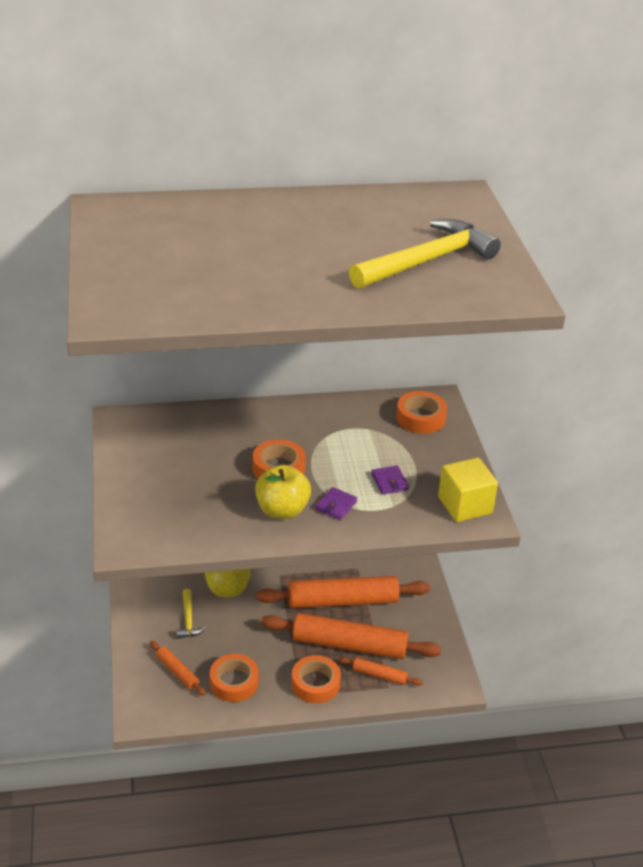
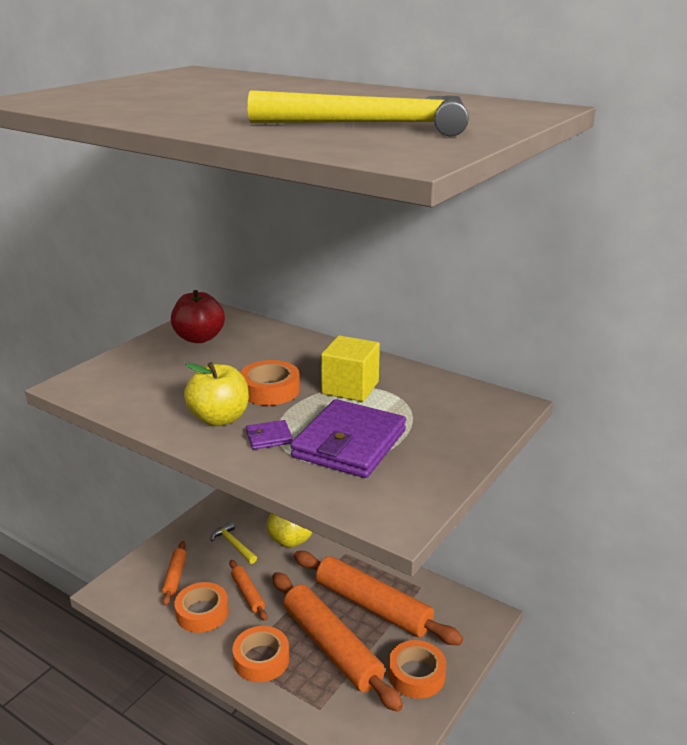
camera: 45 degrees right, 10 degrees down
(150, 450) = (199, 338): none -> red apple
(188, 620) = (233, 544): yellow hammer -> yellow hammer turned 105 degrees clockwise
(379, 675) = (325, 692): orange rolling pin -> orange rolling pin (248, 594)
(389, 482) = (349, 444): purple wallet -> purple wallet, size x2.32
(420, 418) = (467, 410): orange tape -> orange tape (416, 674)
(465, 505) = (394, 499): yellow cube -> yellow cube (350, 388)

